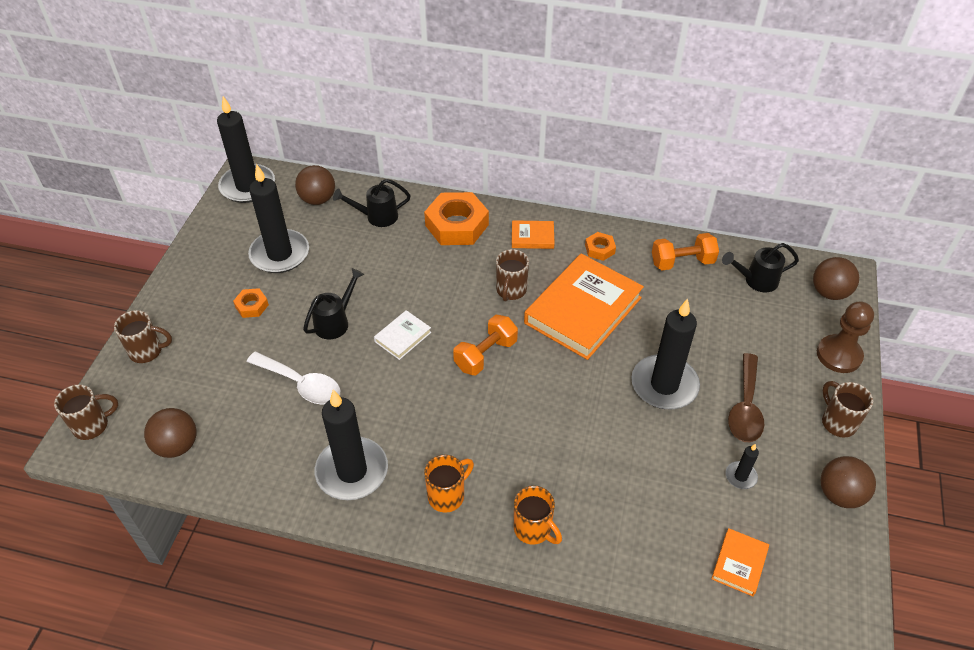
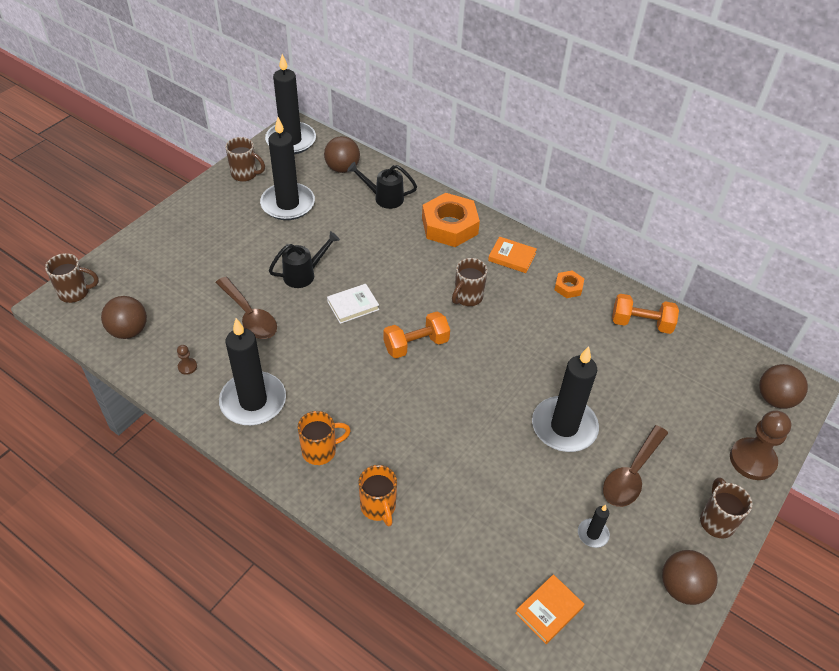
camera: 20 degrees right, 0 degrees up
(147, 351) = (145, 249): brown mug -> brown mug (245, 174)
(252, 306) = (243, 239): orange nut -> none
(262, 461) = (187, 367): none -> brown pawn
(301, 384) = (249, 316): white spoon -> brown spoon
(583, 310) = (523, 335): orange book -> none
(756, 280) = (706, 363): black watering can -> none

